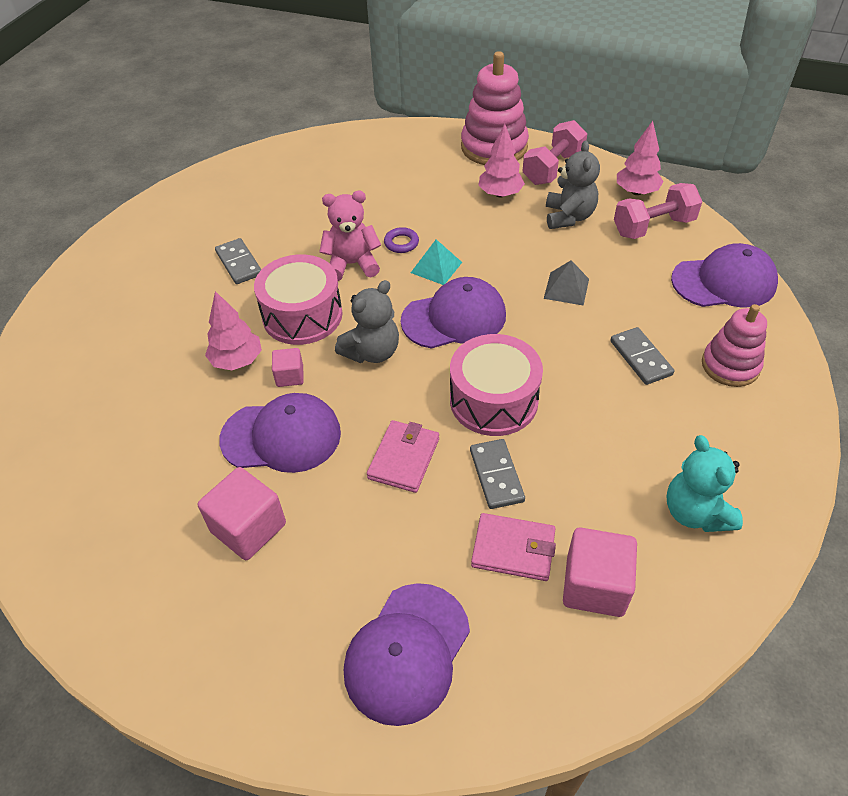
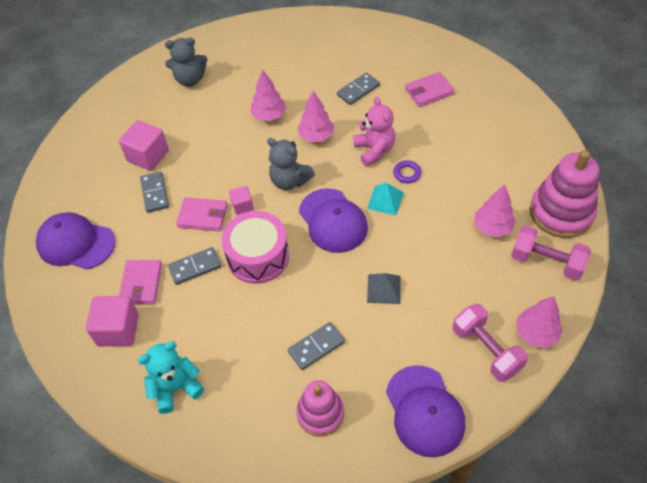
camera: 80 degrees right, 5 degrees up
(277, 204) = (429, 91): none -> pink wallet
(281, 436) = (212, 153): purple cap -> none
(290, 376) = (260, 144): pink cube -> pink cube (242, 206)
(302, 315) = (316, 136): pink drum -> pink tree
(336, 521) = (155, 193): none -> grey domino
(569, 217) = (478, 282): grey teddy bear -> grey teddy bear (190, 79)

